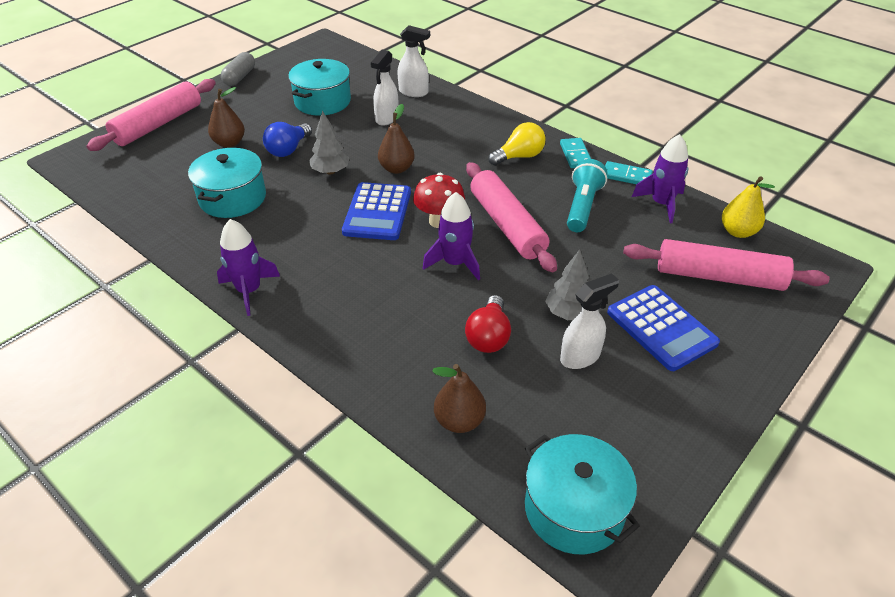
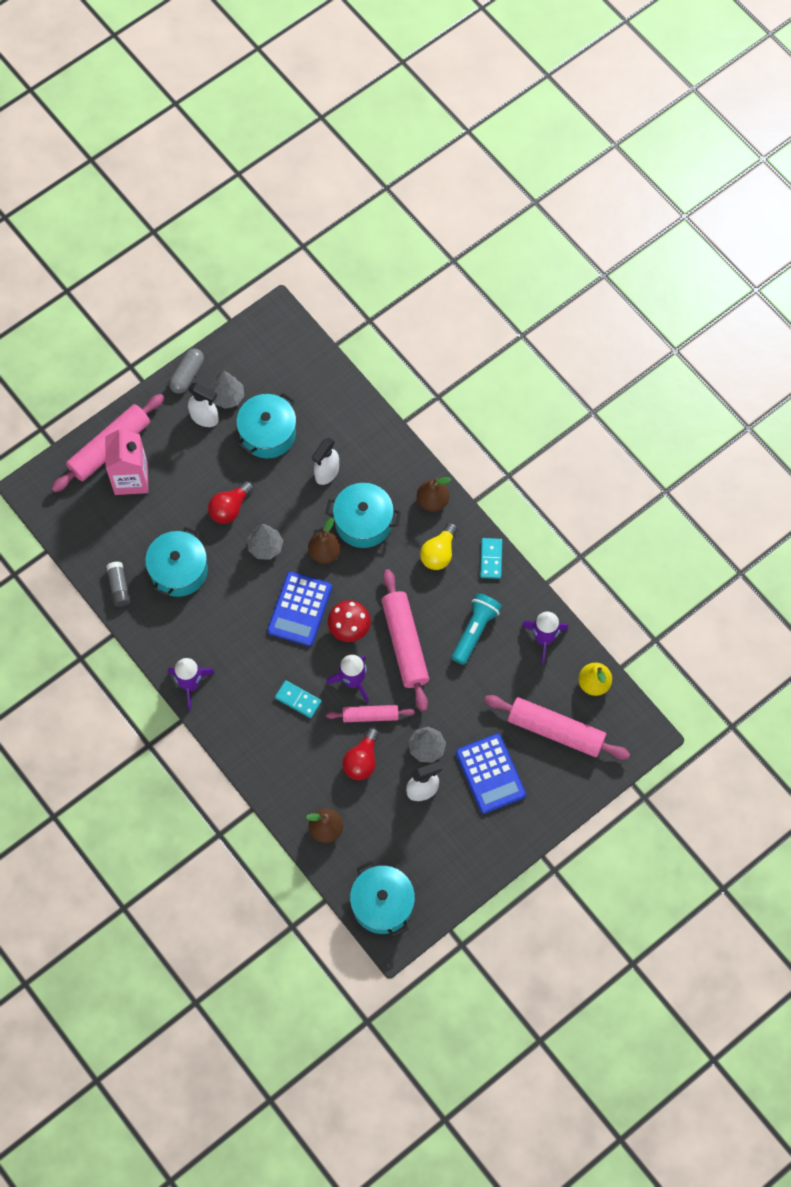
camera: 10 degrees right, 25 degrees up
(160, 218) = (119, 587): none -> grey glue stick
(180, 141) = (131, 478): none -> pink carton
(229, 143) = (176, 489): brown pear -> brown pear (432, 501)
(280, 85) = (227, 397): none -> grey tree
(288, 150) = (230, 508): blue light bulb -> red light bulb
(414, 92) = (360, 431): white spray bottle -> white spray bottle (205, 417)
(433, 145) = (363, 522): none -> turquoise pot
(486, 292) = (370, 716): none -> pink rolling pin
(519, 156) = (439, 553): yellow light bulb -> yellow light bulb turned 135 degrees clockwise
(626, 176) = (527, 597): turquoise domino -> turquoise domino (298, 700)

